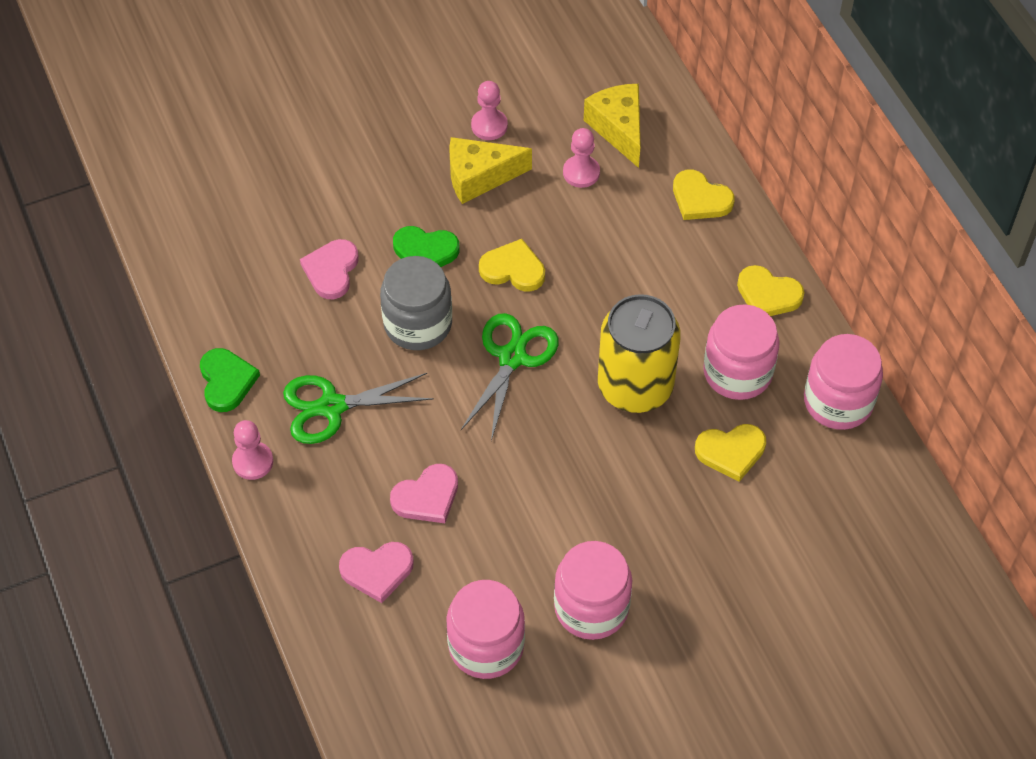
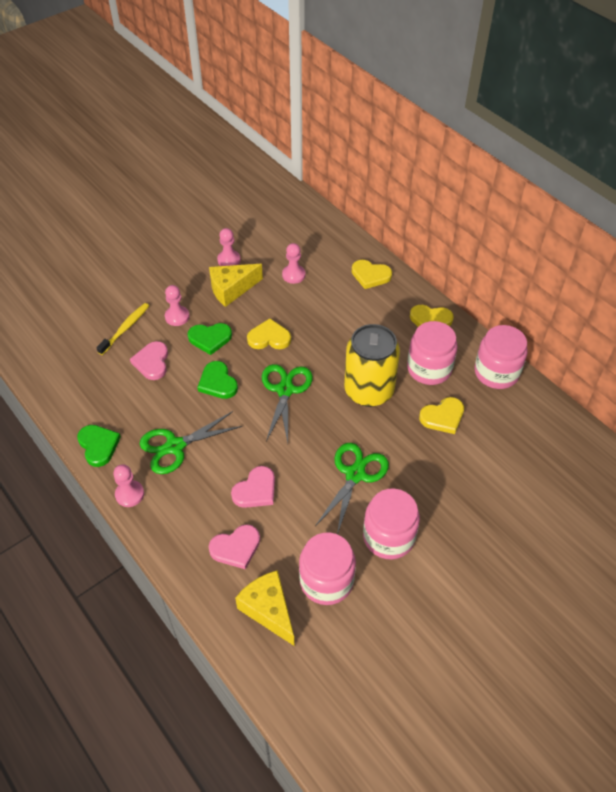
camera: 15 degrees left, 5 degrees down
(306, 208) = (125, 328): none -> yellow toothbrush
(386, 205) = (177, 317): none -> pink pawn
(418, 324) = (218, 382): grey jar -> green heart
(573, 507) = (355, 474): none -> green scissors
(618, 129) = (308, 247): yellow cheese -> yellow cheese (268, 610)

